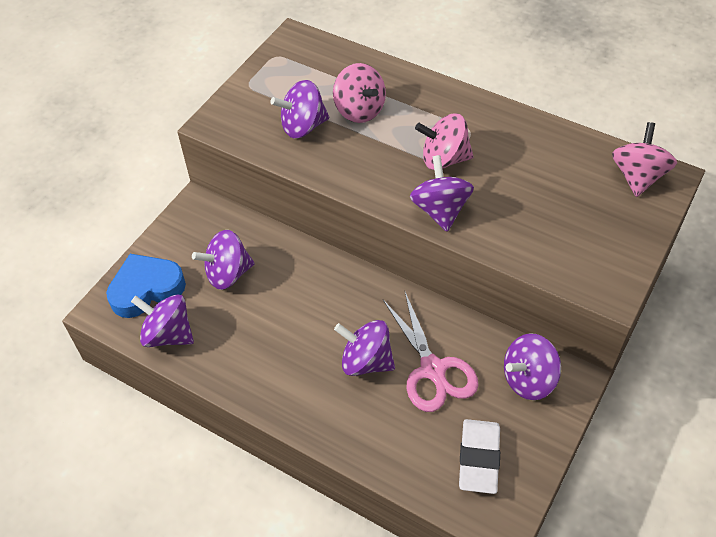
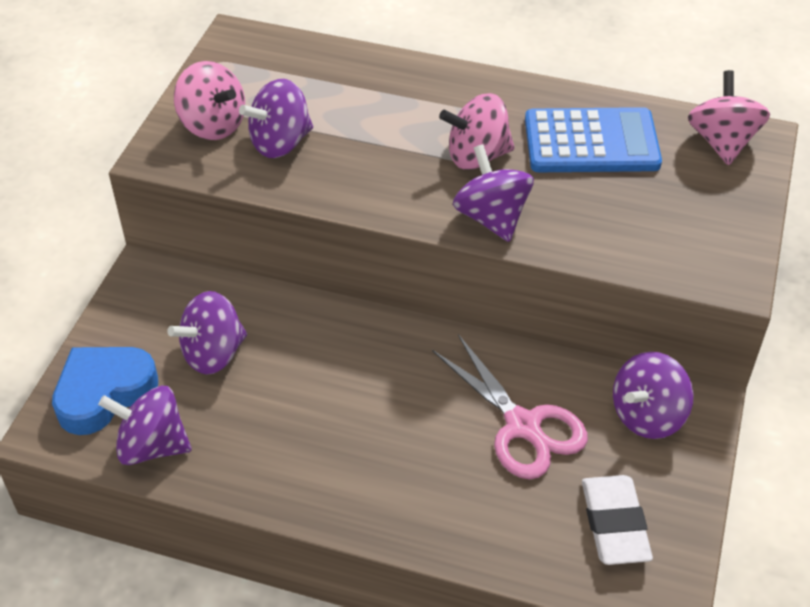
camera: 15 degrees left, 5 degrees down
(359, 110) = (349, 113): pink spinning top -> pink spinning top (213, 125)
(366, 361) = (433, 431): purple spinning top -> none
(534, 161) = (591, 142): none -> blue calculator

